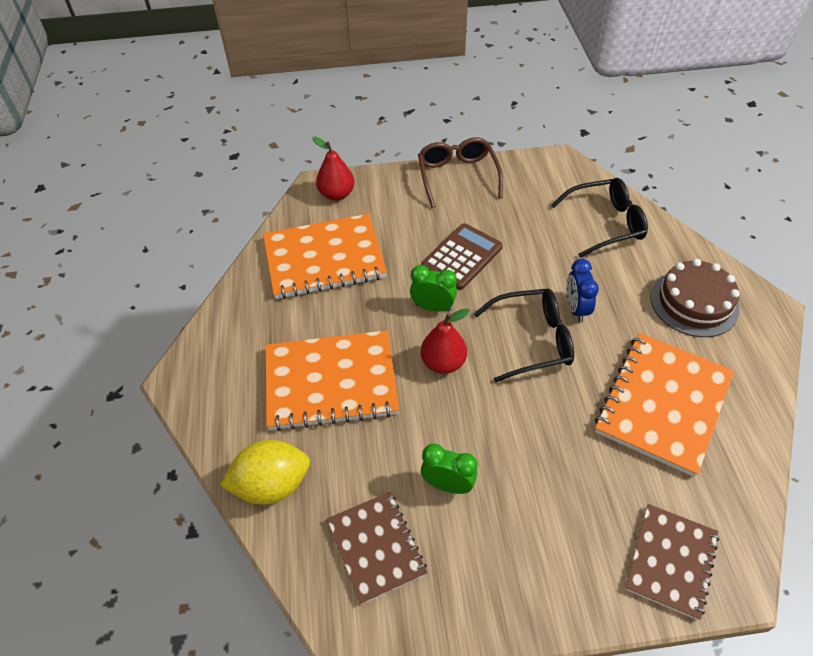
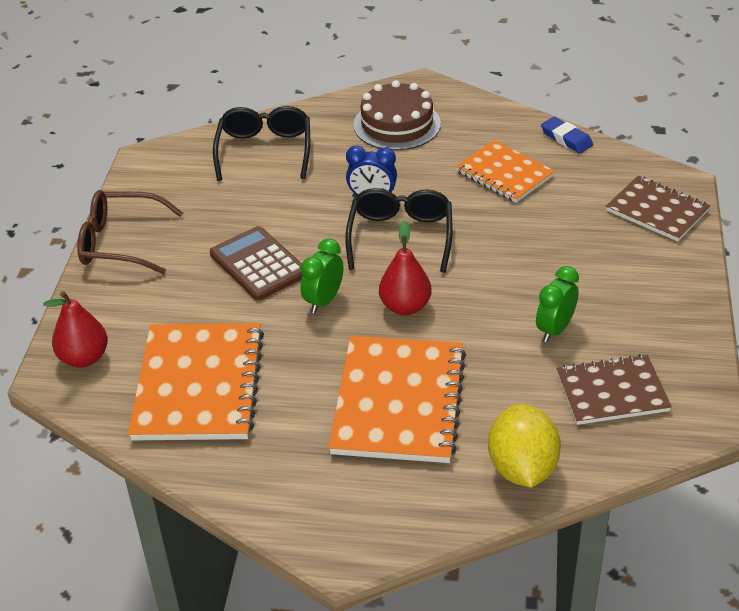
camera: 75 degrees left, 10 degrees down
(663, 404) = (504, 174): orange notebook -> orange notebook, size x0.62
(754, 451) = (566, 138): none -> blue eraser

